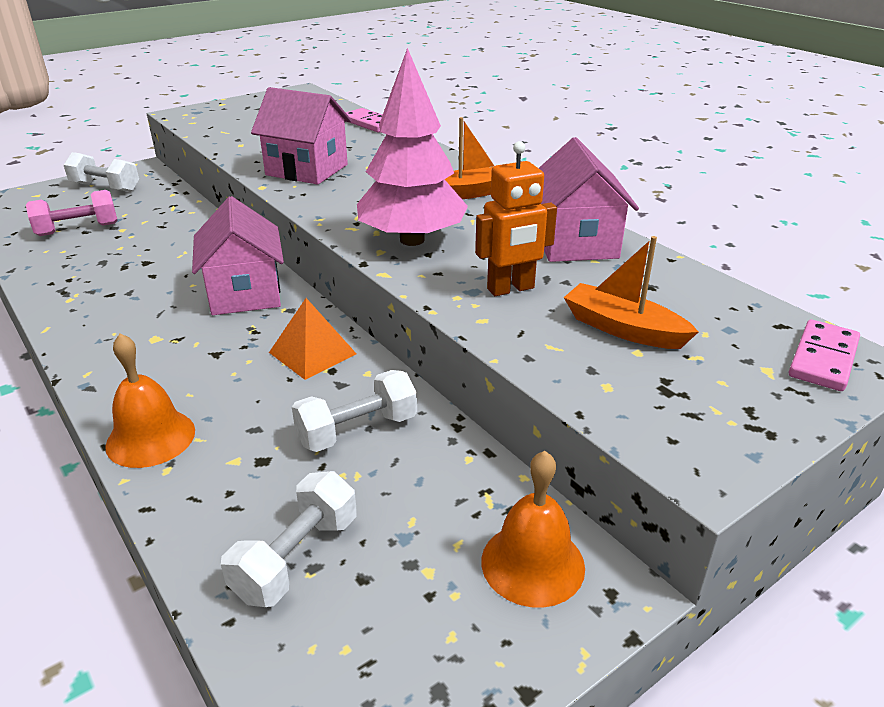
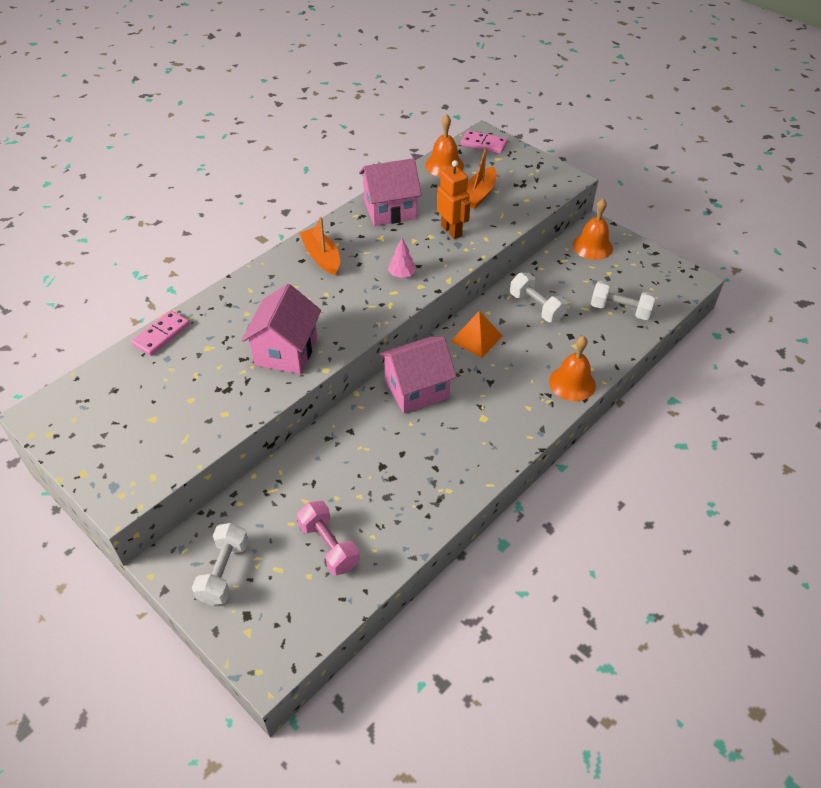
camera: 100 degrees left, 15 degrees up
(412, 240) = (402, 274): pink tree -> pink tree, size x0.40
(721, 303) = (444, 165): none -> orange bell

